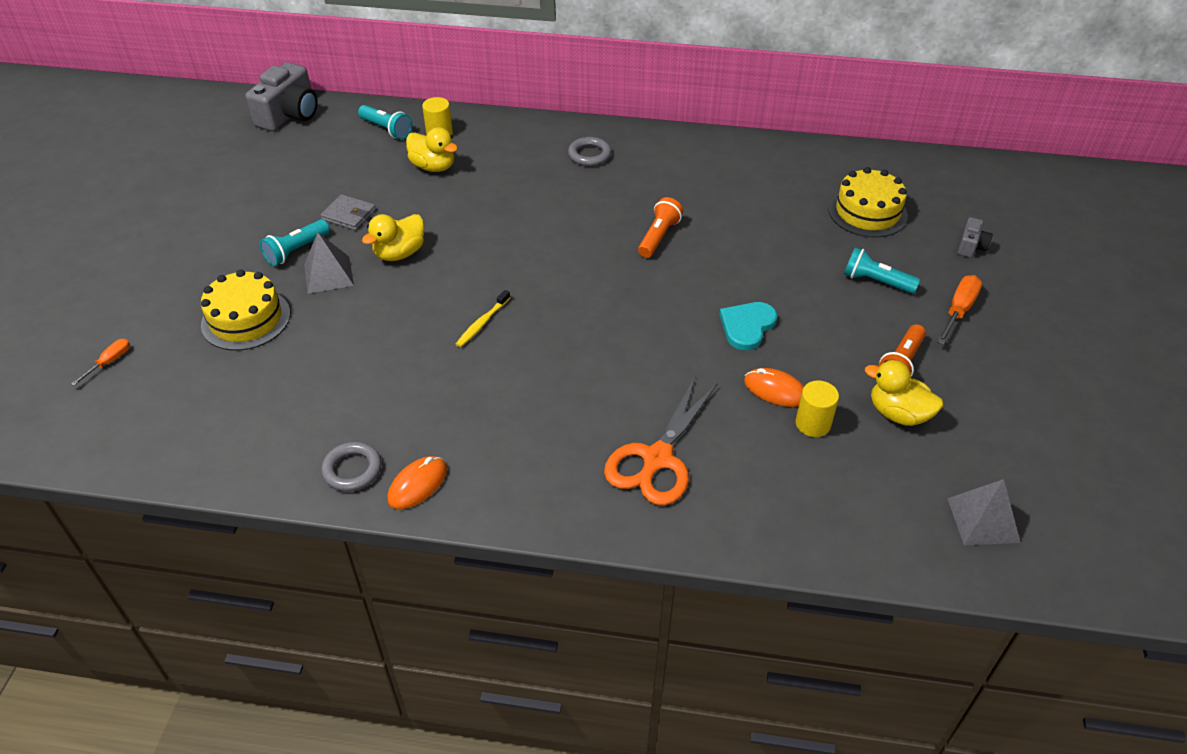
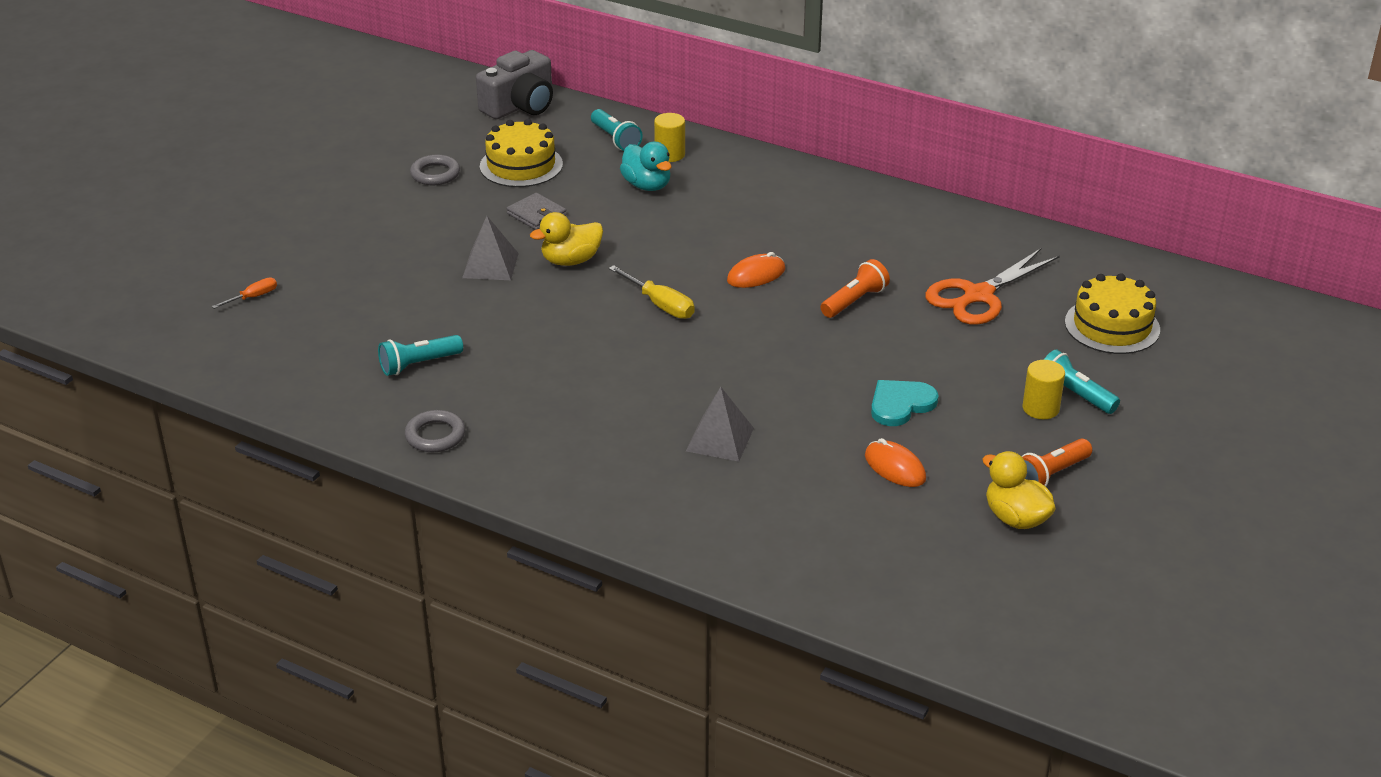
camera: 20 degrees right, 10 degrees down
(246, 319) = (393, 288): yellow cake -> yellow cake (521, 165)
(296, 250) = (469, 237): turquoise flashlight -> turquoise flashlight (419, 364)
(417, 484) = (490, 462): orange mouse -> orange mouse (756, 275)
(433, 166) = (647, 185): yellow duck -> turquoise duck
(482, 323) = (622, 341): yellow toothbrush -> none
(498, 278) = (660, 305): none -> yellow screwdriver
(589, 155) = (824, 206): grey ring -> grey ring (435, 174)
(657, 458) = (735, 496): orange scissors -> orange scissors (978, 295)
(813, 424) = (916, 505): yellow cylinder -> yellow cylinder (1040, 408)
(958, 310) = (1152, 442): orange screwdriver -> none
(971, 246) = (1214, 385): grey camera -> none
(983, 520) = (1044, 628): grey pyramid -> grey pyramid (720, 439)

